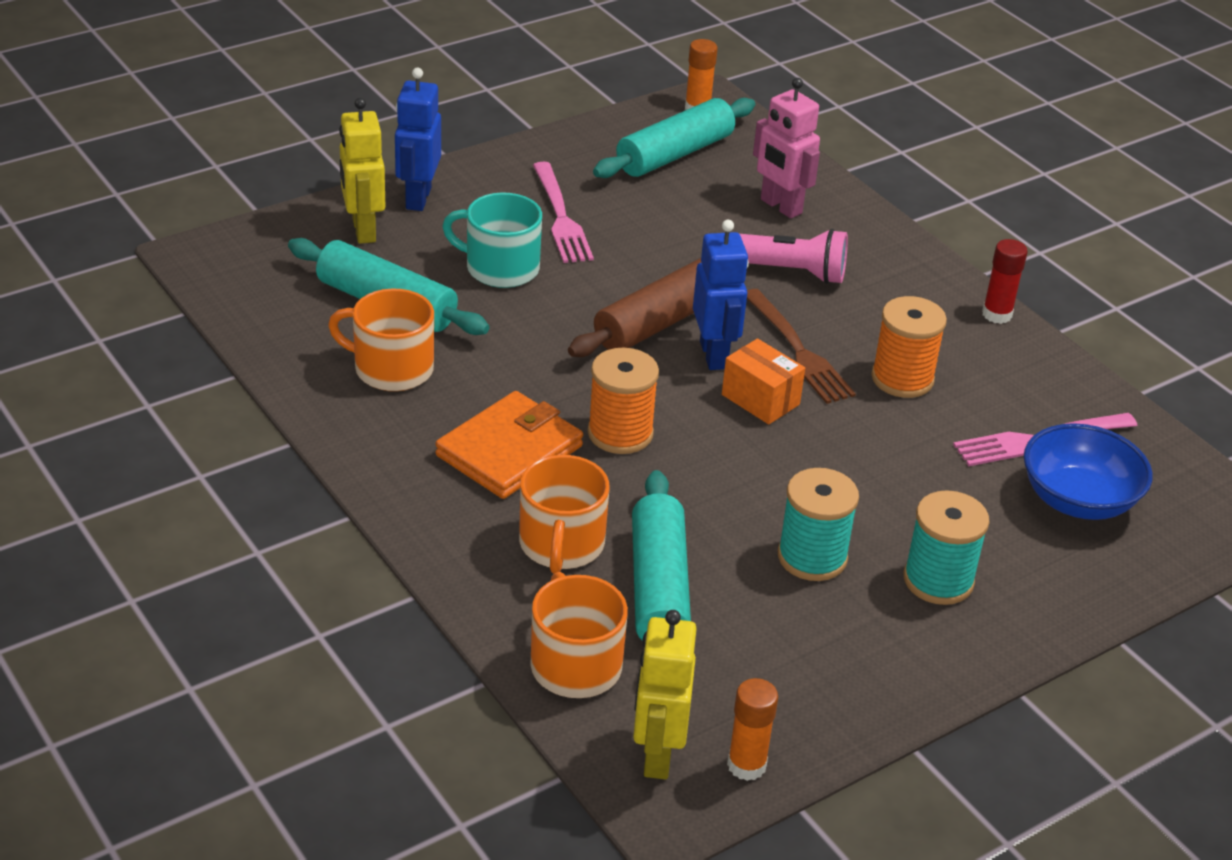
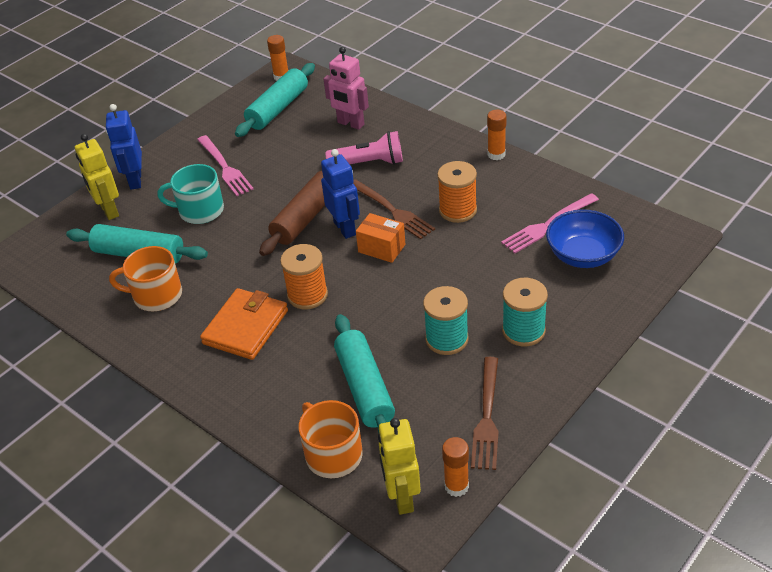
camera: 10 degrees left, 5 degrees up
(561, 544) = (297, 378): orange mug -> none
(831, 684) = (487, 417): none -> brown fork
(997, 314) = (496, 154): red glue stick -> orange glue stick

